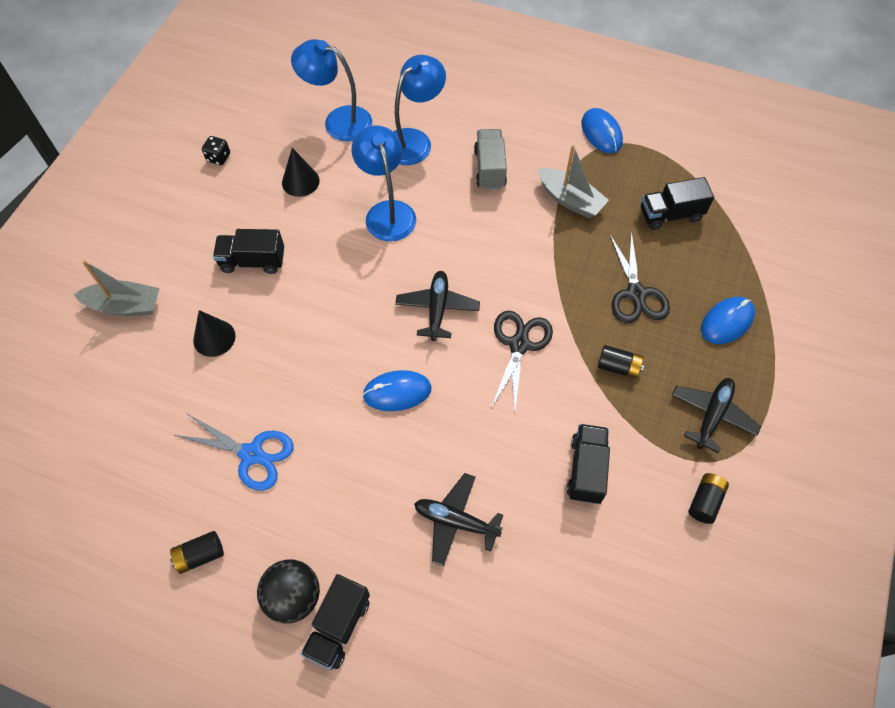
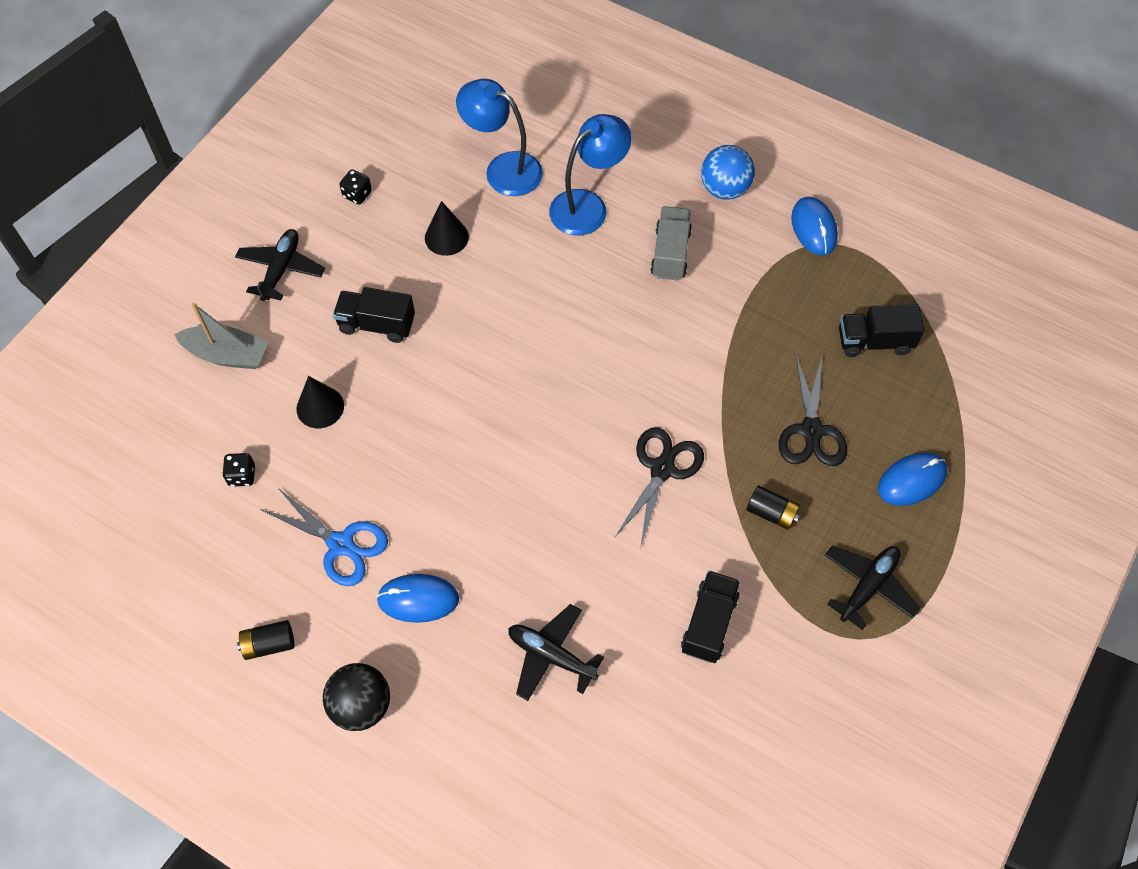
camera: 10 degrees right, 0 degrees up
(153, 408) = (242, 476): none -> black dice
(338, 626) = (404, 745): black truck -> none
(387, 212) = (540, 289): blue lamp -> none
(397, 392) = (513, 501): blue mouse -> blue mouse (418, 599)
(437, 309) = (576, 412): black plane -> black plane (281, 269)
(523, 112) = (724, 189): none -> blue ball
(570, 200) = (758, 306): grey boat -> none
(705, 501) = (836, 681): black battery -> none

